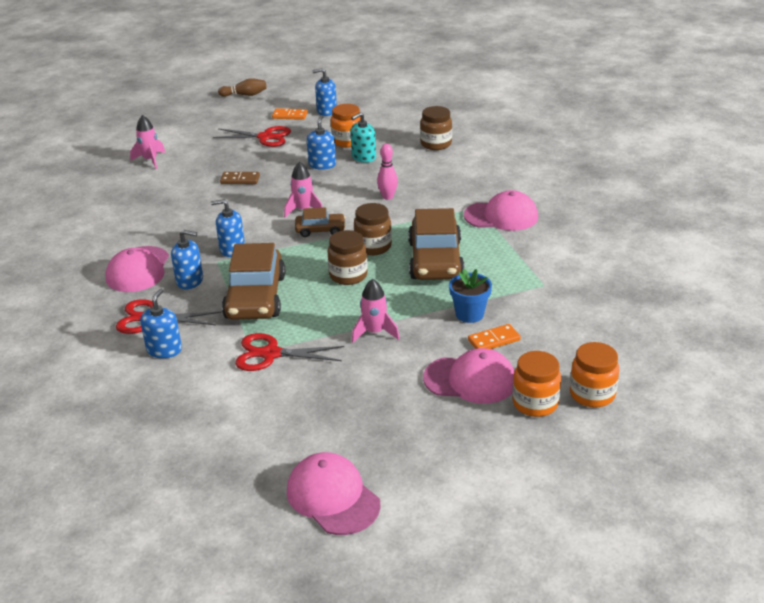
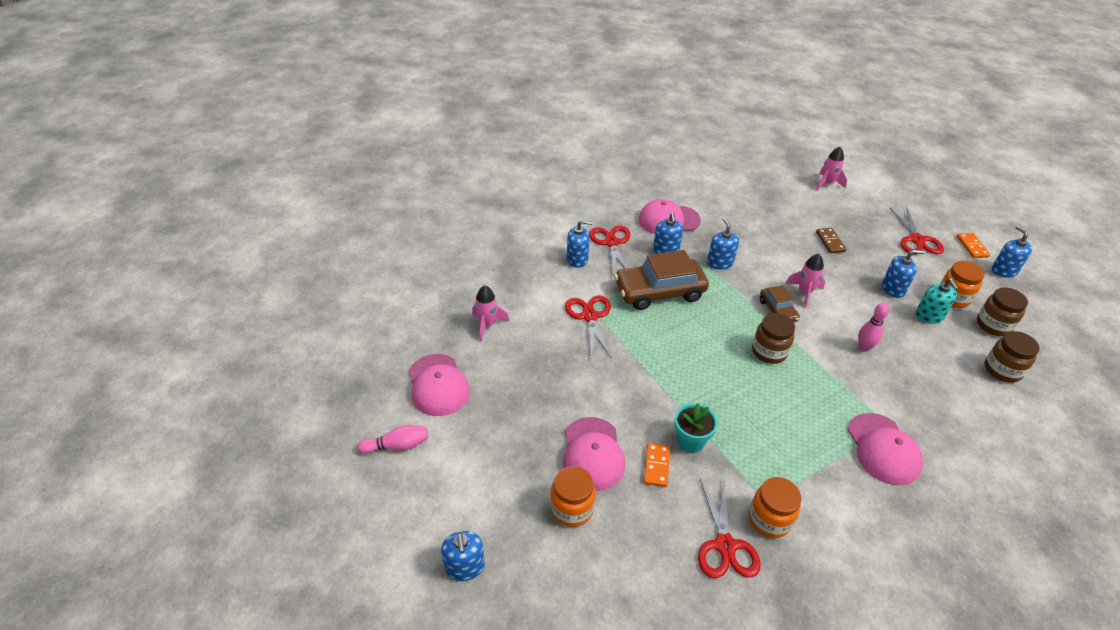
camera: 75 degrees right, 10 degrees up
(245, 95) = (988, 208): brown bowling pin -> none
(333, 497) = (438, 385): pink cap -> pink cap turned 120 degrees clockwise
(348, 276) = (714, 343): brown jar -> brown jar (993, 325)
(363, 157) = (929, 316): turquoise soap dispenser -> turquoise soap dispenser turned 135 degrees counterclockwise
(374, 332) = (638, 375): pink rocket -> pink rocket (487, 325)
(421, 542) = (397, 445): none -> pink bowling pin
(435, 260) = (769, 402): brown car -> none
(469, 314) = (690, 441): blue flower pot -> turquoise flower pot
(494, 340) = (656, 466): orange domino -> orange domino turned 45 degrees clockwise
(585, 316) = (725, 545): none -> red scissors
(592, 394) = (596, 558): orange jar -> orange jar (769, 519)
(596, 490) = (465, 567): none -> blue soap dispenser

